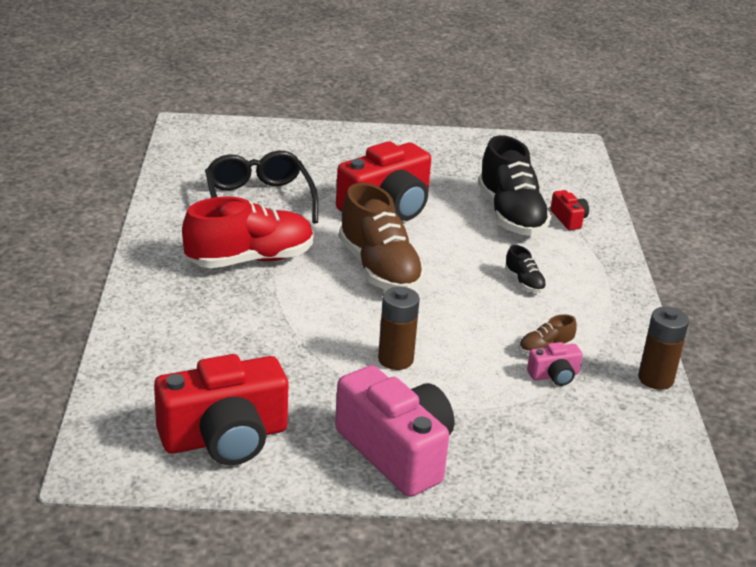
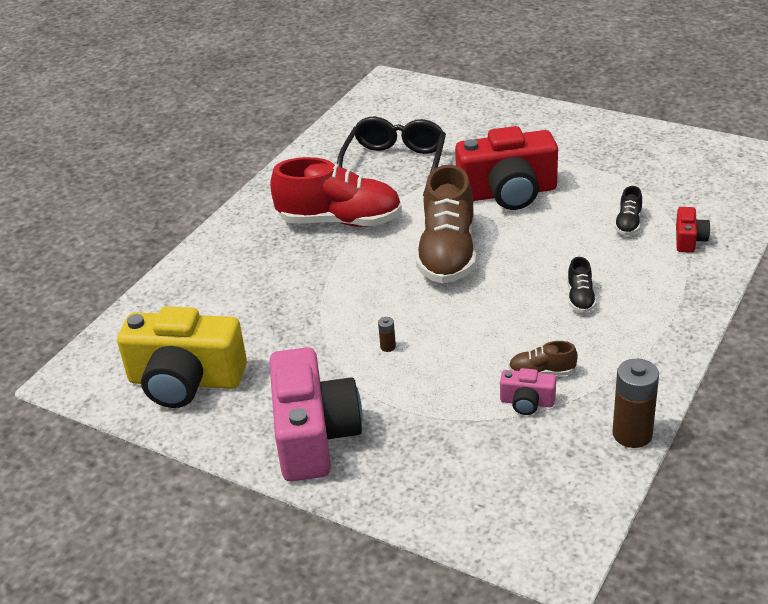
camera: 35 degrees right, 5 degrees up
(225, 437) = (185, 381): red camera -> yellow camera
(395, 359) = (388, 347): brown battery -> brown battery, size x0.44
(510, 215) = (628, 224): black shoe -> black shoe, size x0.44

